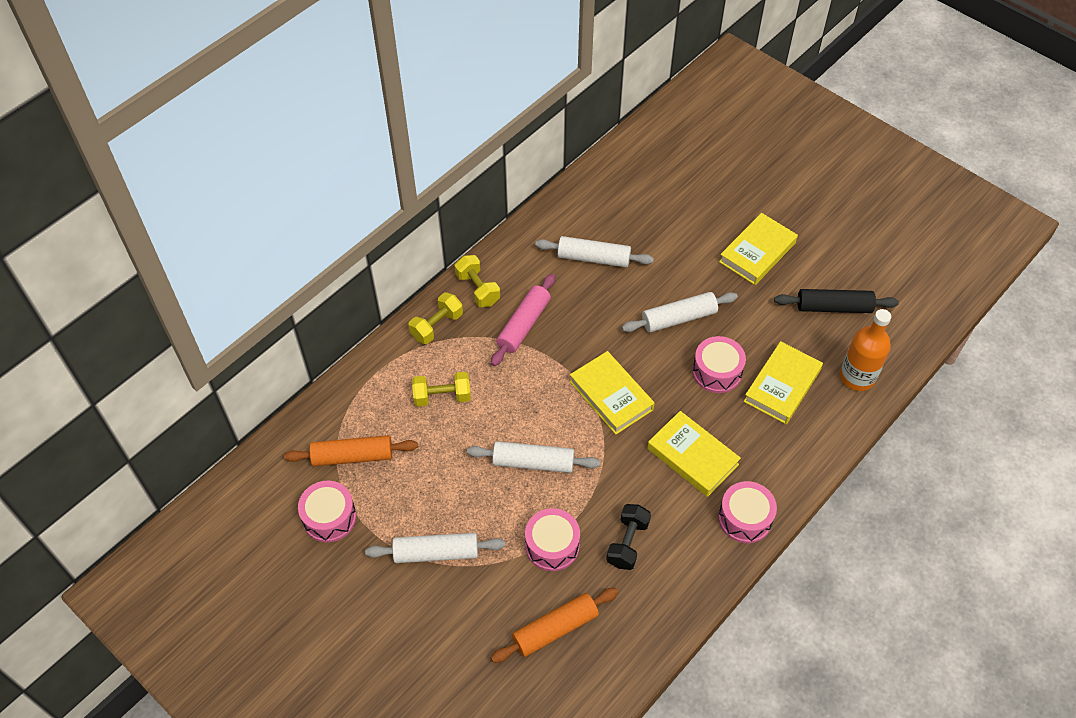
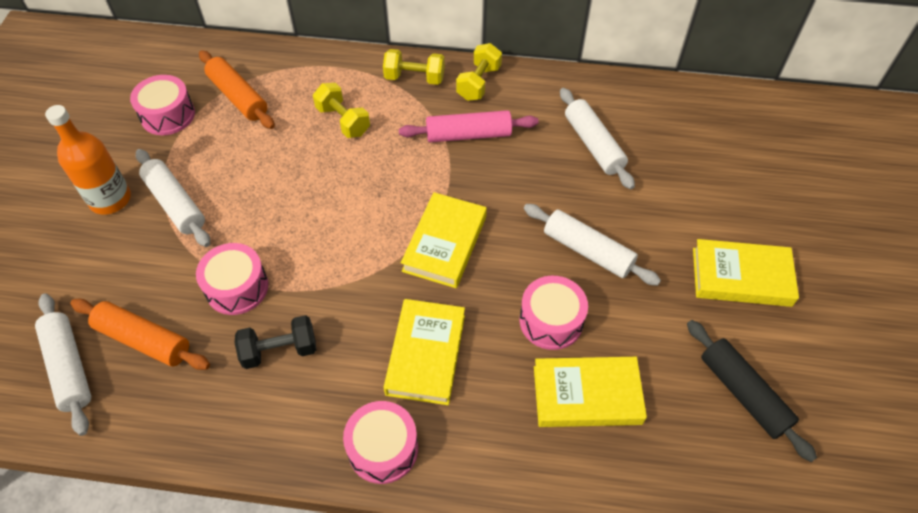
camera: 55 degrees right, 0 degrees up
(533, 462) = (321, 223): white rolling pin -> white rolling pin (69, 367)
(857, 377) = (669, 472): orange bottle -> orange bottle (110, 199)

